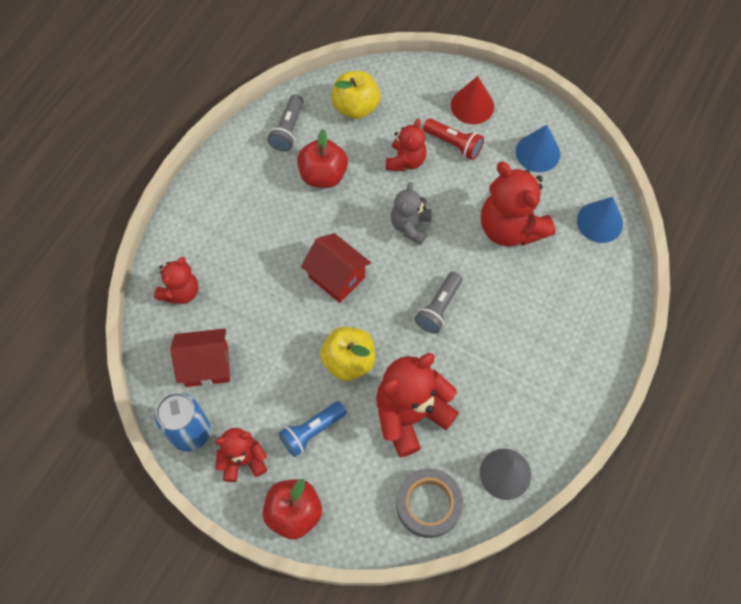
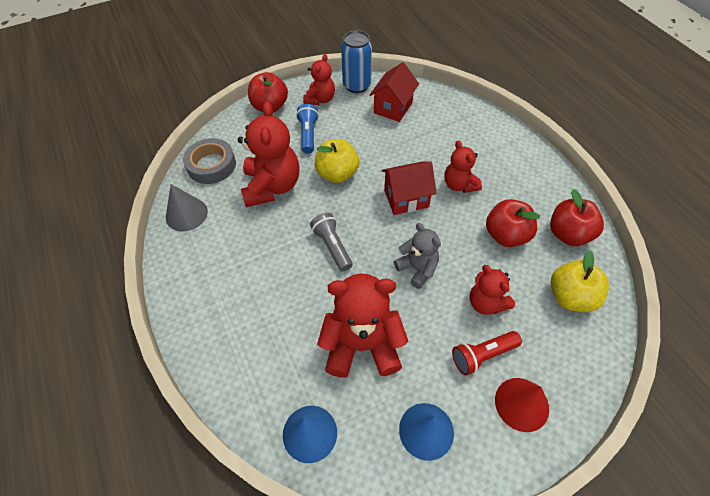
camera: 125 degrees right, 10 degrees down
(181, 292) = (455, 116): red teddy bear -> red teddy bear (459, 185)
(288, 129) = (568, 234): grey flashlight -> red apple

